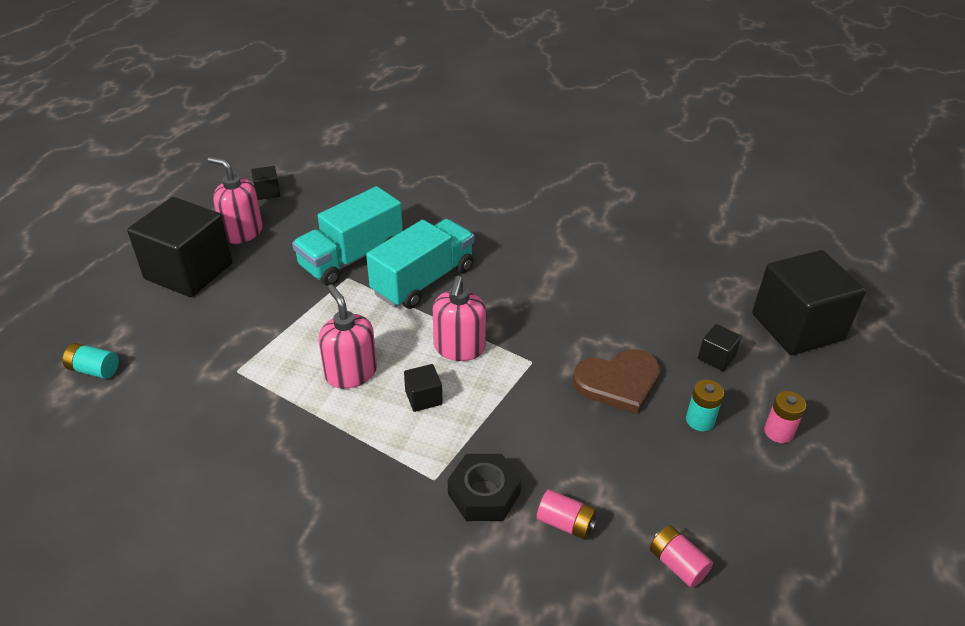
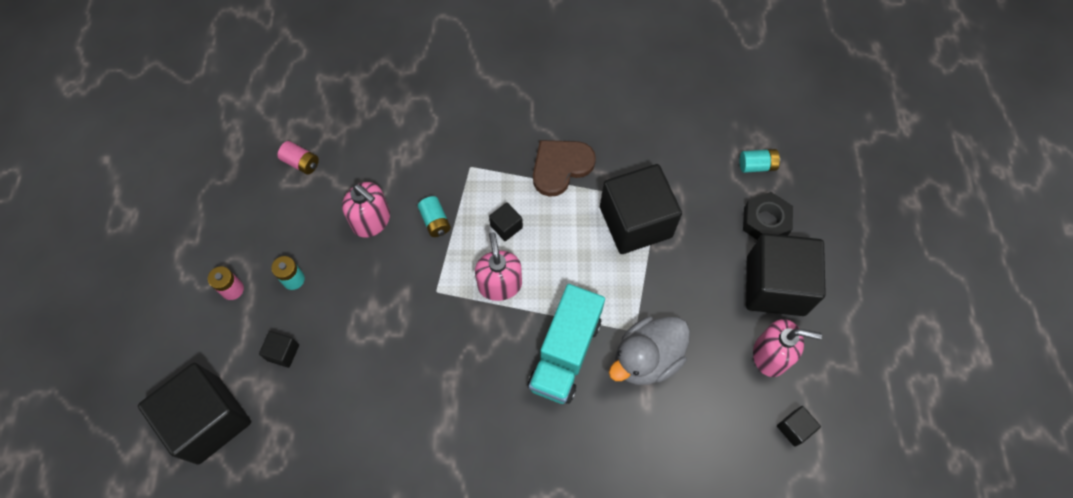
camera: 160 degrees right, 25 degrees up
(276, 359) = (635, 222): none -> black cube
(351, 258) = (646, 358): turquoise truck -> grey duck
(351, 373) = (571, 229): pink soap dispenser -> pink soap dispenser (371, 221)
(484, 494) = (434, 167): black nut -> black nut (765, 221)
(507, 429) = (435, 221): none -> turquoise battery
(565, 523) = (375, 166): pink battery -> none
(618, 382) = (361, 295): brown heart -> brown heart (560, 167)

